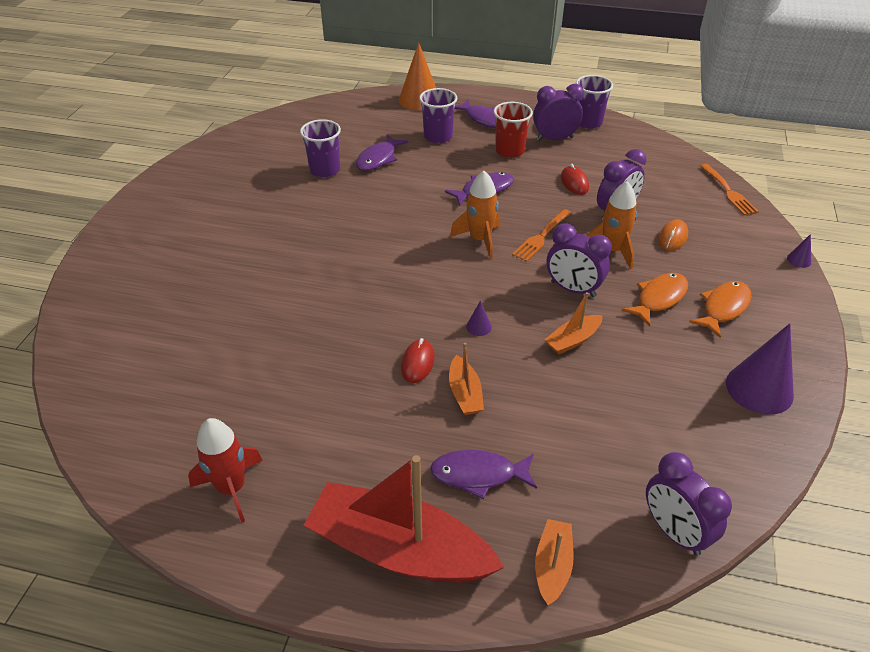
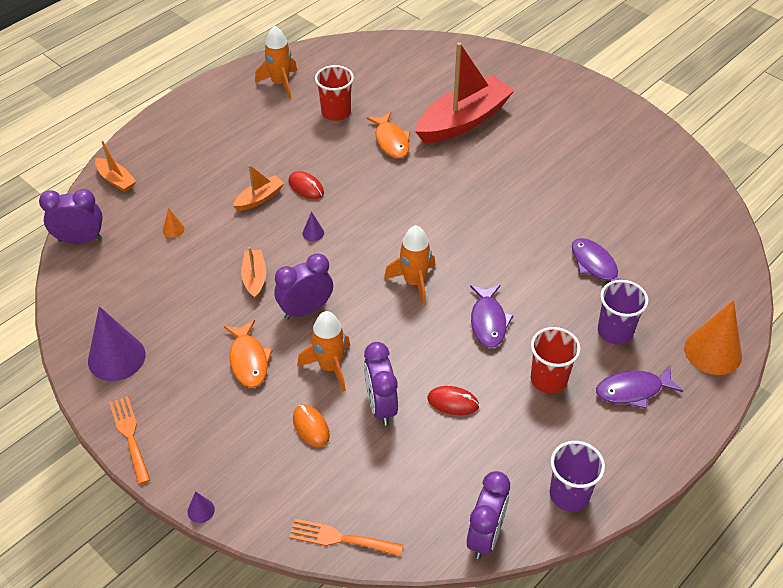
camera: 120 degrees right, 5 degrees up
(232, 488) = (280, 83): red rocket -> orange rocket
(267, 397) = (336, 112): none -> red cup
(325, 170) = (597, 222): purple cup -> none
(399, 549) = (183, 129): red boat -> red boat (463, 121)
(465, 393) = (259, 198): orange boat -> orange boat turned 120 degrees clockwise
(478, 475) = (196, 177): purple fish -> none
(541, 237) = (386, 326): orange fork -> orange fork (130, 436)
(554, 139) = (550, 436): purple clock -> purple clock (485, 536)
(575, 445) = (173, 229): none -> orange cone
(723, 308) = (201, 397): orange fish -> orange fish (391, 141)

